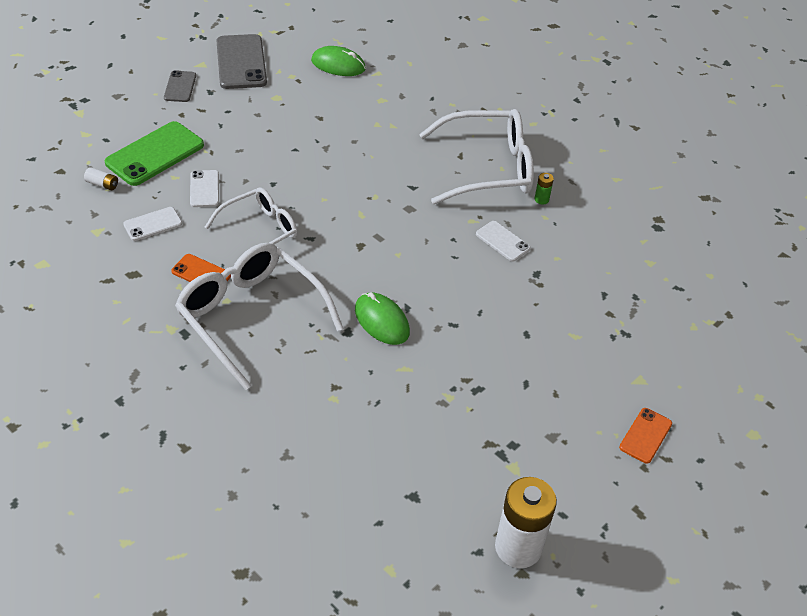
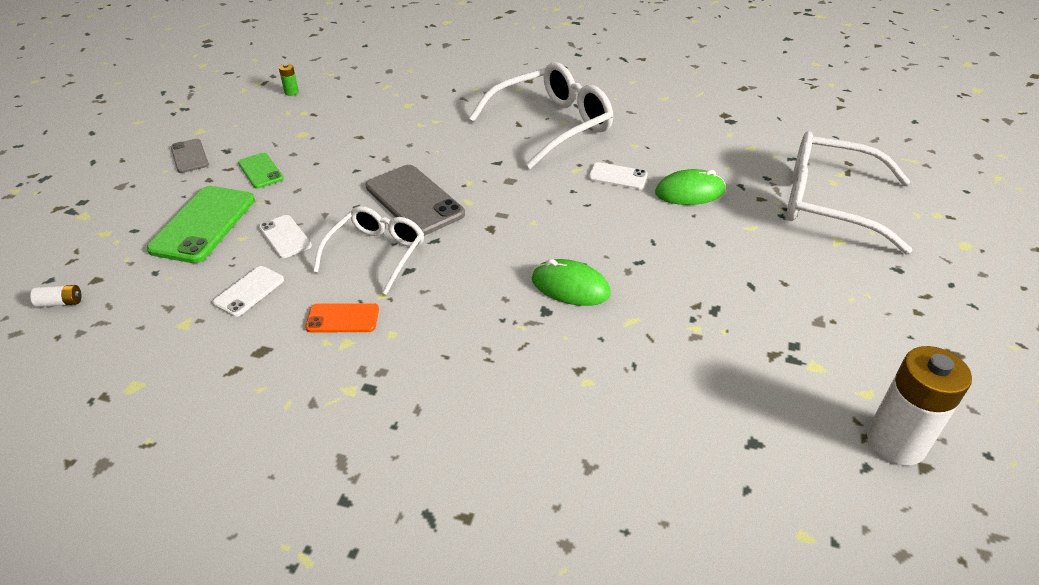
camera: 25 degrees left, 5 degrees down
(102, 184) = (159, 274): white battery -> white battery (60, 302)
(223, 121) = (260, 171): none -> green phone
(241, 62) = (242, 117): grey phone -> grey phone (414, 200)
(250, 316) = (431, 338): white glasses -> white glasses (828, 203)
(338, 65) = (343, 91): green mouse -> green mouse (689, 192)
(541, 199) = (619, 133): green battery -> green battery (291, 92)
(645, 435) = (890, 284): orange phone -> none

